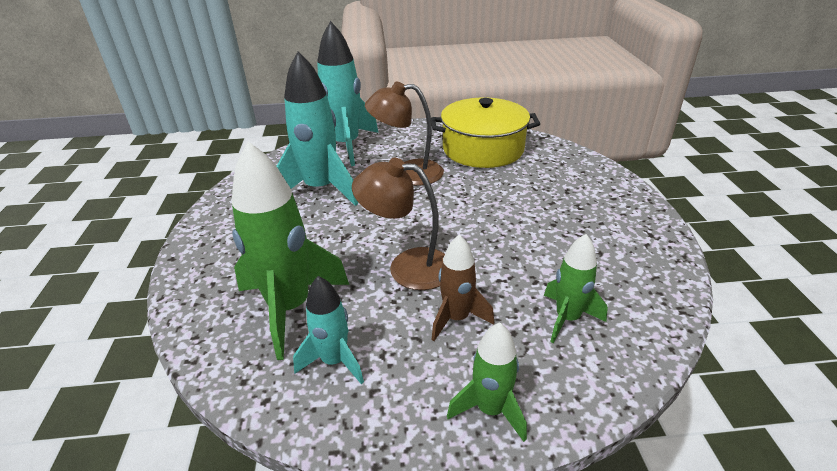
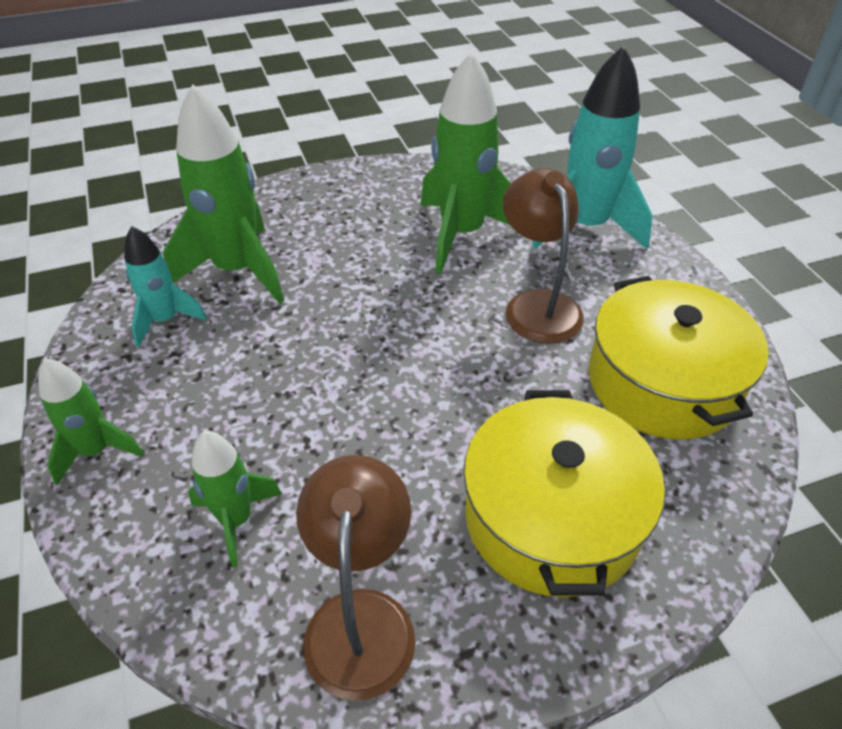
camera: 75 degrees right, 10 degrees up
(321, 189) = (462, 234): turquoise rocket -> green rocket
(407, 267) = (318, 345): brown lamp -> brown lamp (361, 618)
(456, 318) = (230, 405): brown rocket -> none
(568, 196) = (551, 517): none -> yellow pot

